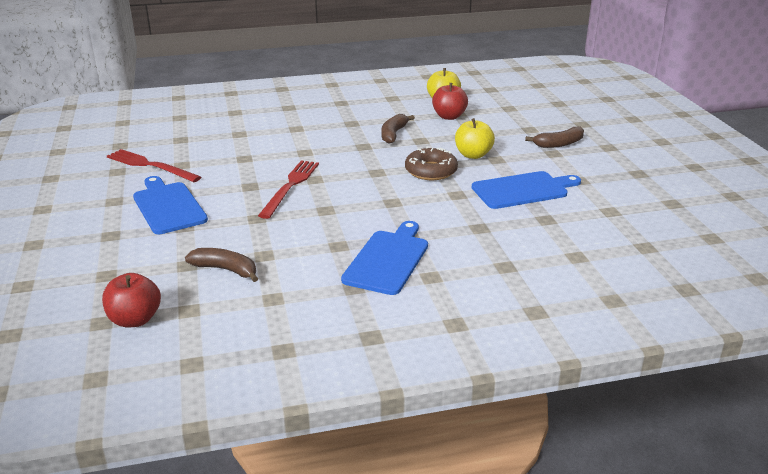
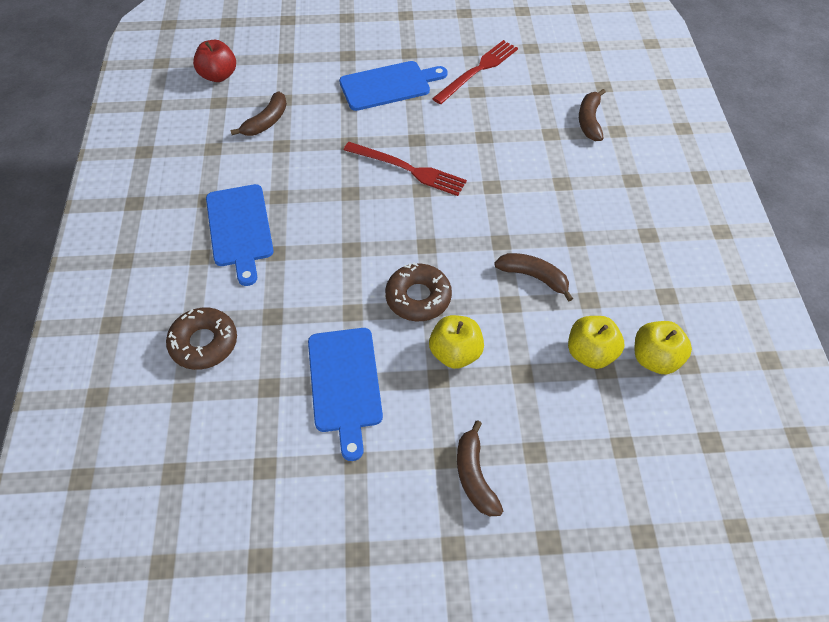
camera: 100 degrees right, 25 degrees up
(223, 121) = (589, 121): none -> brown banana
(388, 260) = (240, 229): blue cutting board -> blue cutting board turned 45 degrees clockwise
(449, 116) = (590, 353): red apple -> yellow apple
(525, 255) = (204, 343): none -> brown donut

